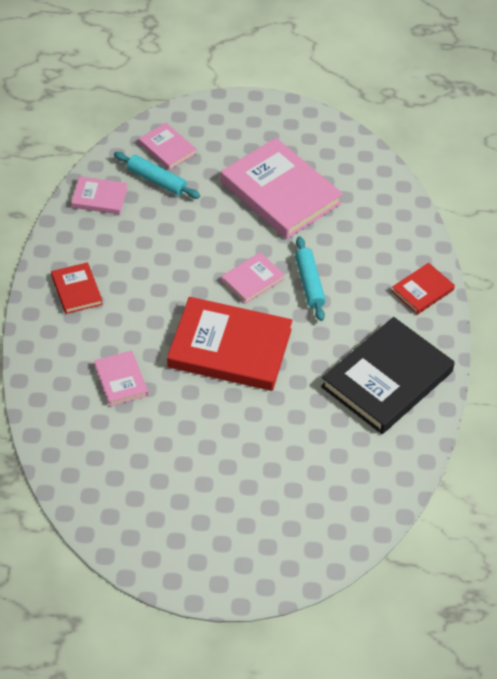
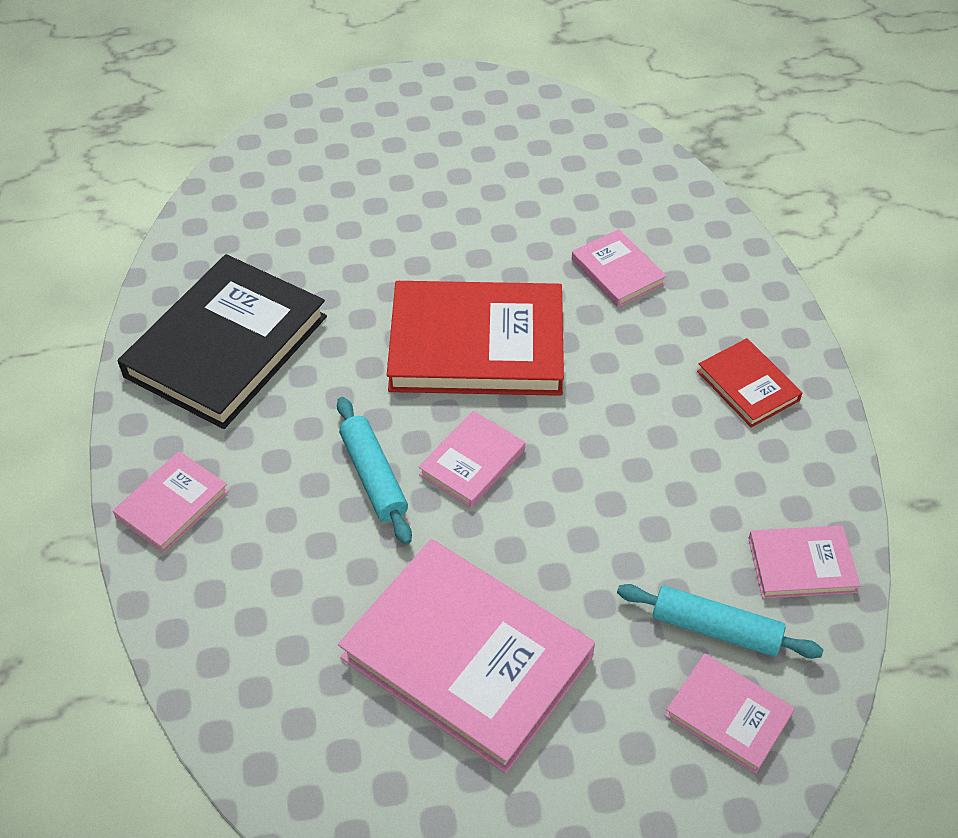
camera: 170 degrees right, 0 degrees up
(422, 291) = (172, 504): red book -> pink book

